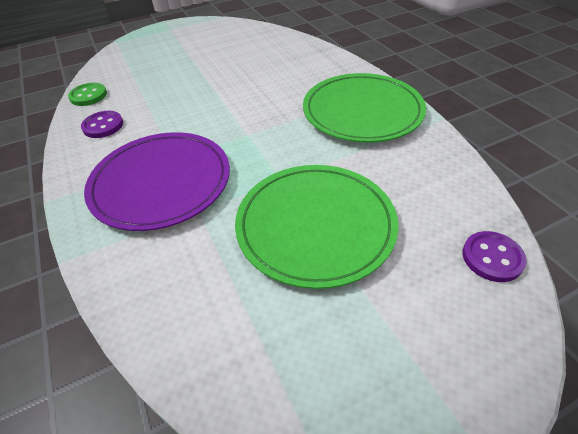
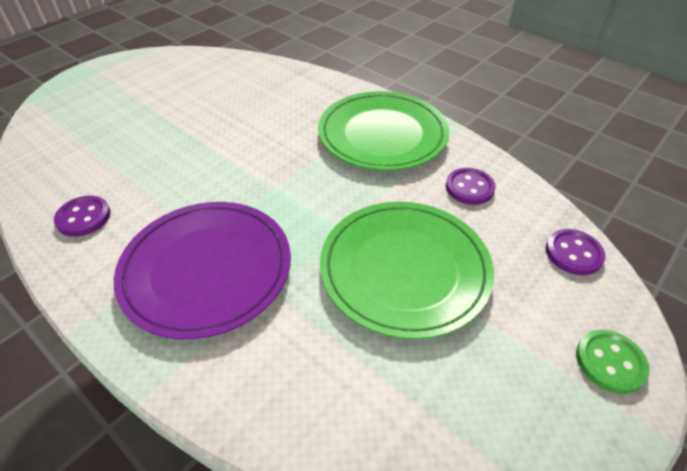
camera: 25 degrees left, 0 degrees up
(88, 96) = (36, 182): green button -> green button (610, 362)
(418, 172) = (469, 188): none -> purple button

